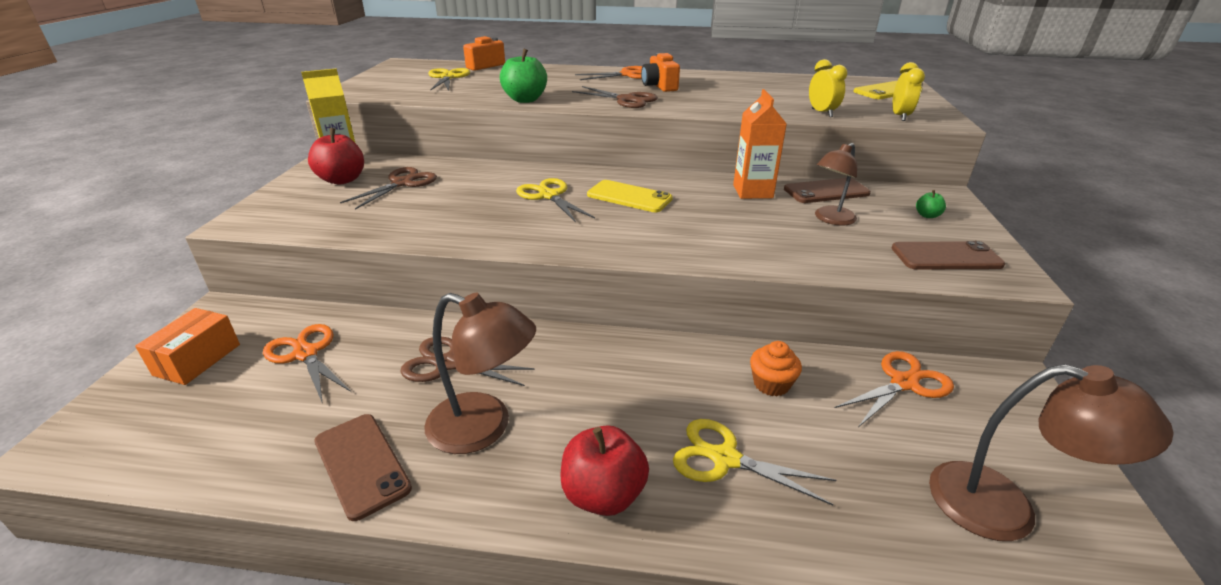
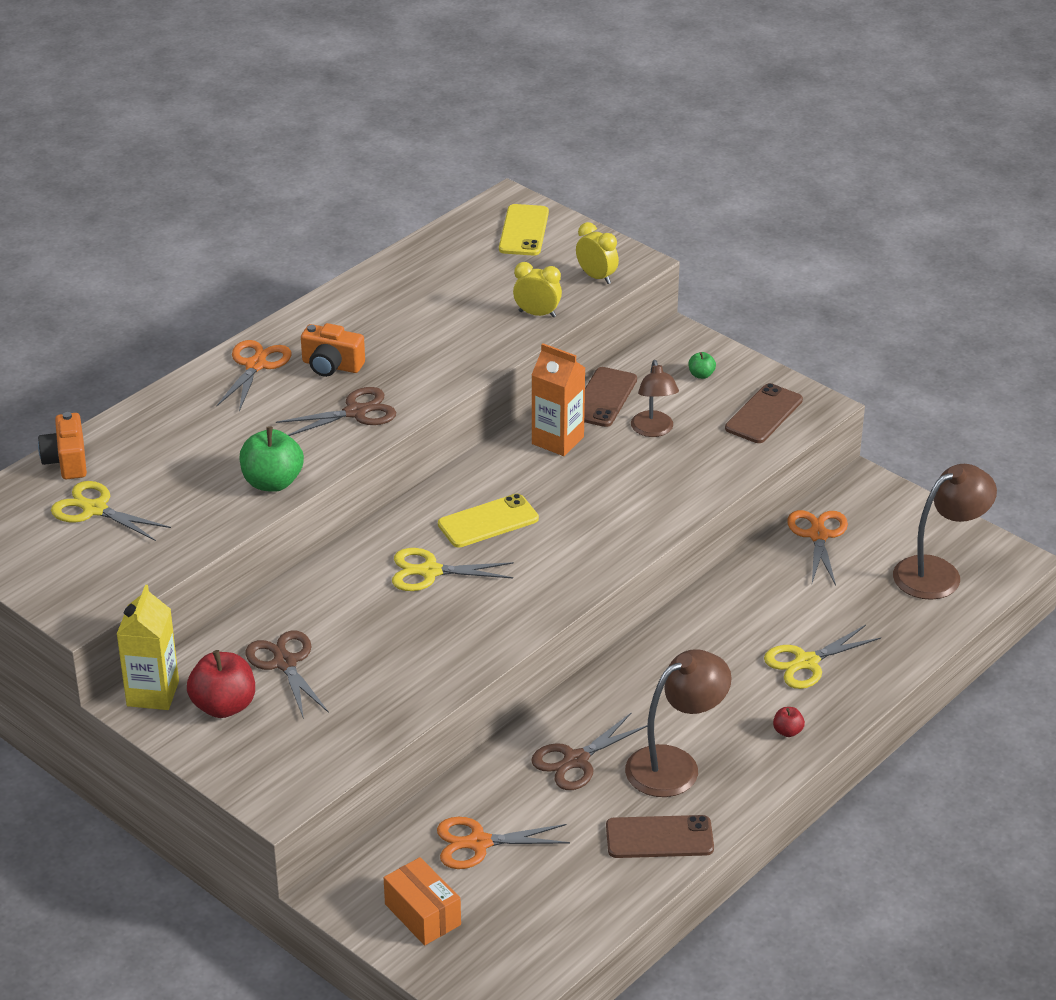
camera: 55 degrees left, 5 degrees up
(603, 494) = (787, 731): red apple -> red apple, size x0.47
(771, 384) = (761, 599): orange cupcake -> none

